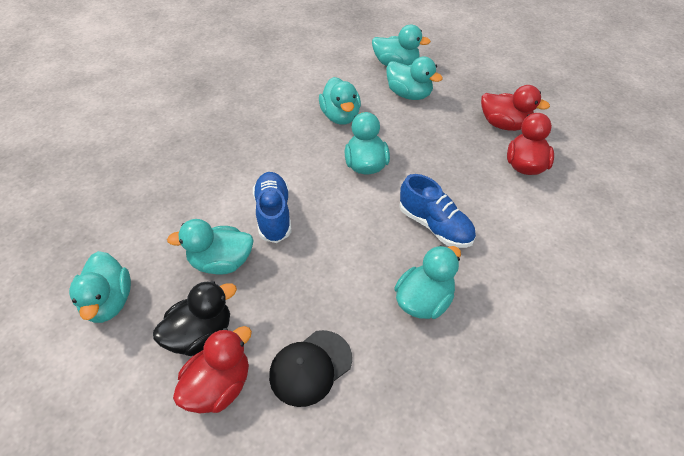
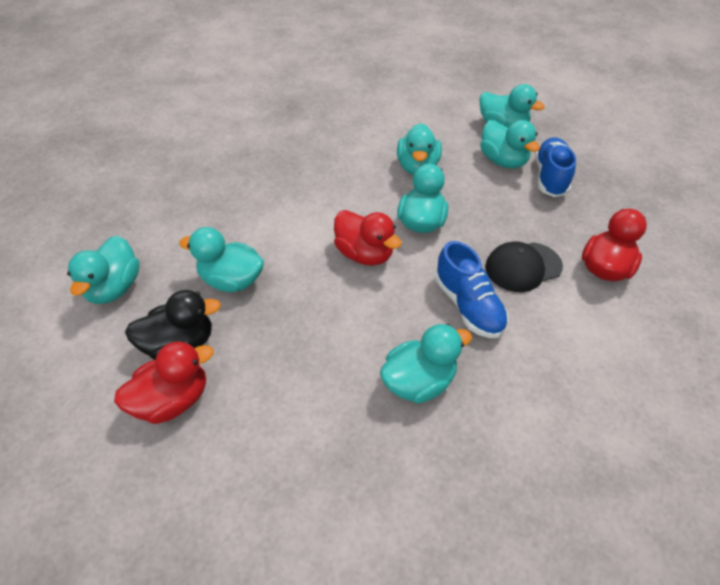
camera: 20 degrees right, 0 degrees up
(273, 214) = (304, 248): blue shoe -> blue shoe (550, 177)
(310, 367) = (268, 411): black cap -> black cap (523, 267)
(504, 124) = (600, 217): red duck -> red duck (364, 254)

